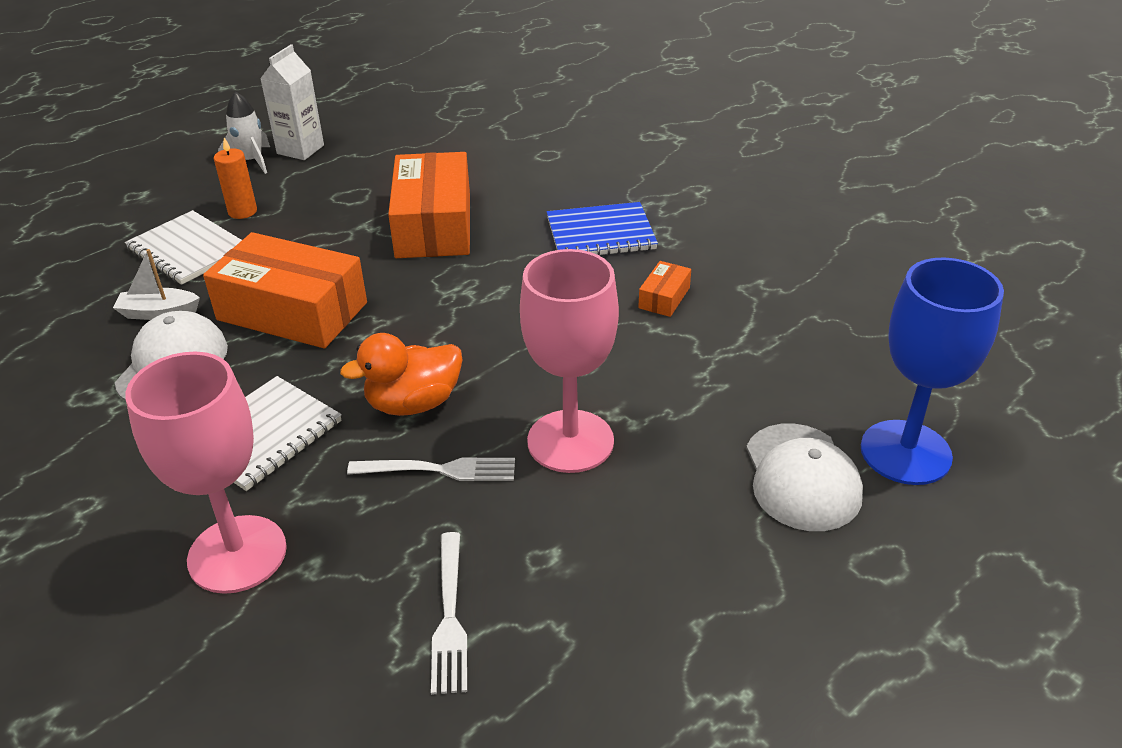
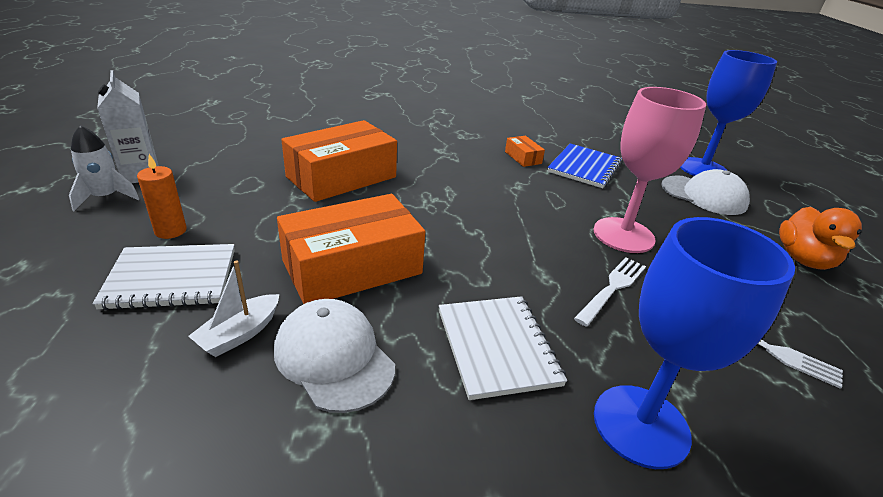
camera: 55 degrees left, 5 degrees down
(237, 554) = (641, 425): pink goblet -> blue goblet
(413, 403) = (531, 267): orange duck -> orange duck (803, 259)
(433, 225) = (341, 177): orange box -> orange box turned 75 degrees counterclockwise
(600, 234) = (439, 144): blue notebook -> blue notebook (584, 167)

